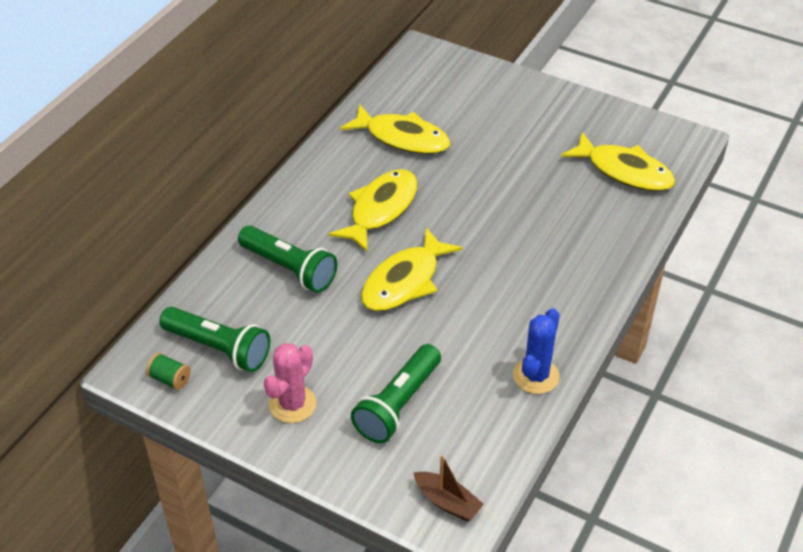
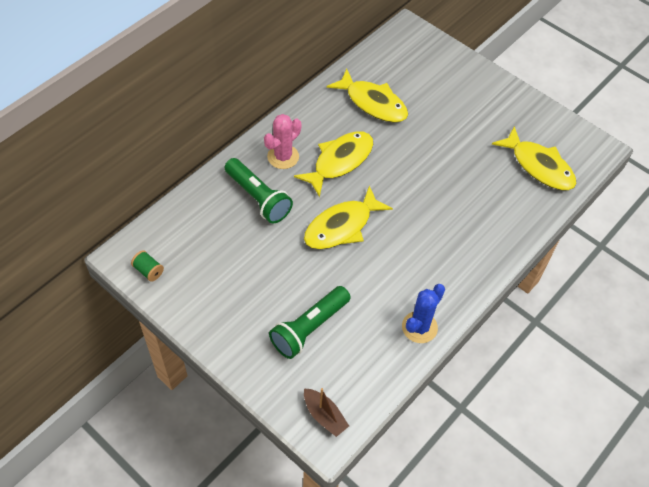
camera: 10 degrees right, 10 degrees up
(218, 348) = (189, 253): green flashlight -> none
(292, 404) = (232, 311): pink cactus -> pink cactus (283, 157)

